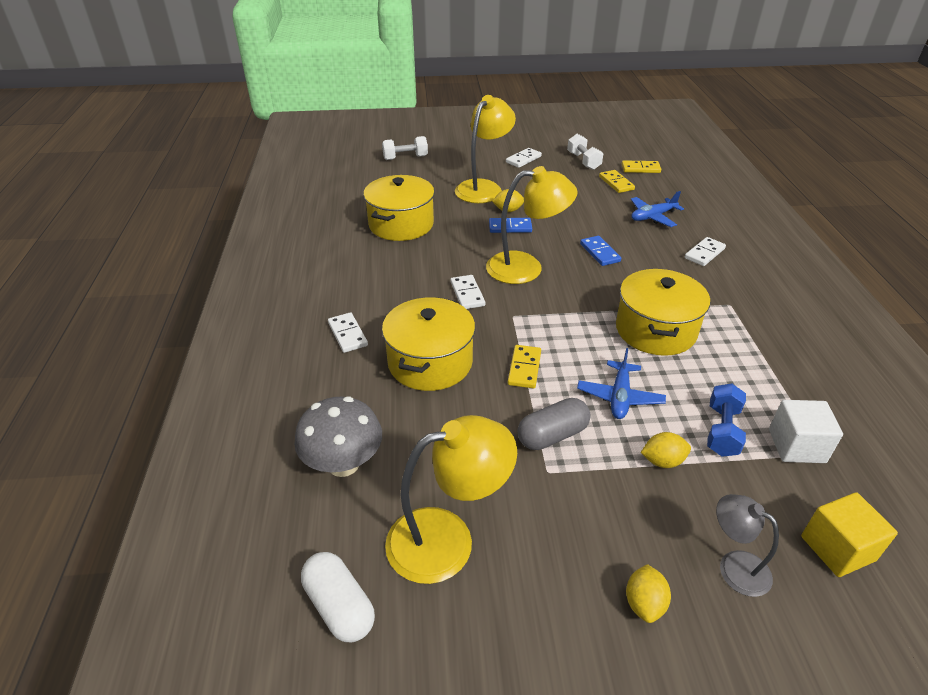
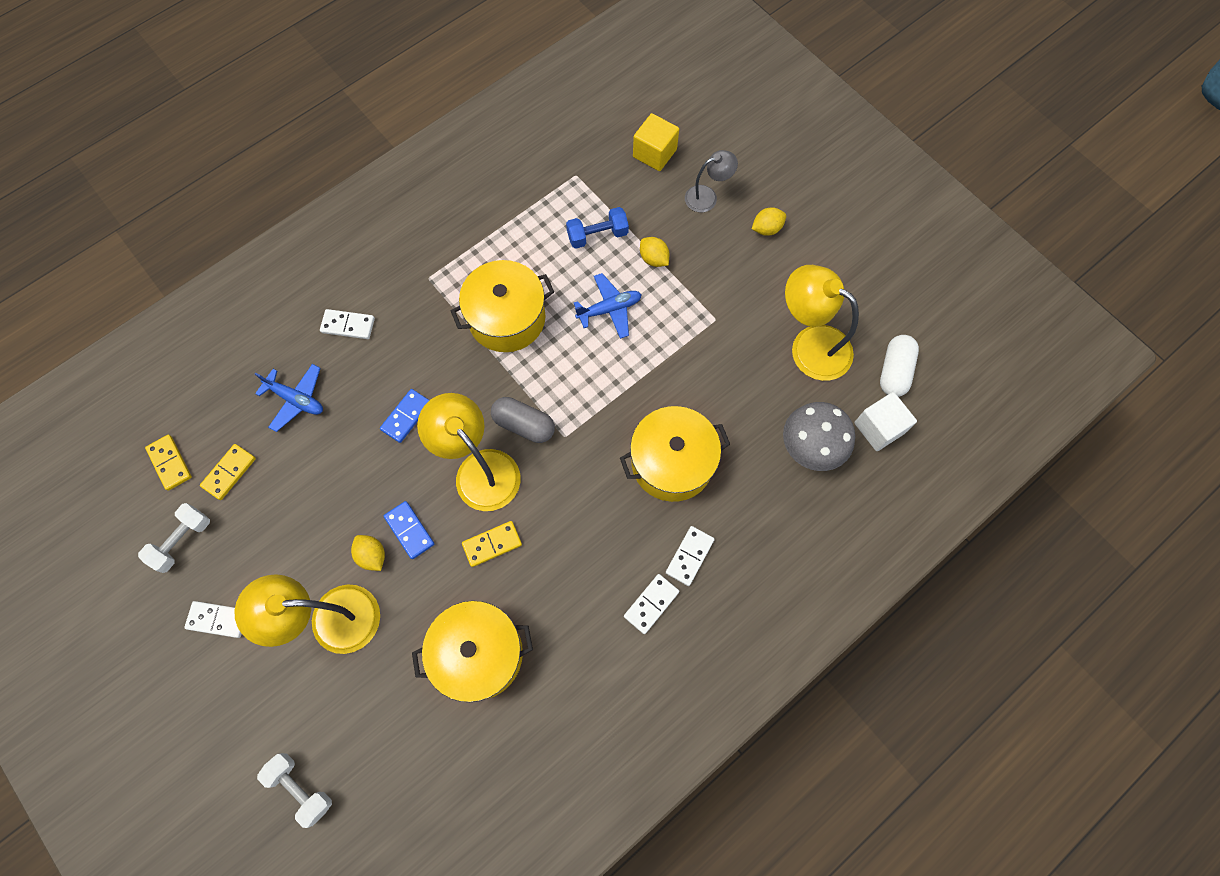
camera: 125 degrees left, 30 degrees up
(467, 294) = (559, 495): white domino -> white domino (651, 604)
(524, 368) = (626, 389): yellow domino -> yellow domino (492, 544)
(552, 435) = (681, 333): grey capsule -> grey capsule (524, 425)
(734, 566) = (707, 196): grey lamp -> grey lamp turned 120 degrees counterclockwise
(796, 446) = (580, 191): white cube -> white cube (879, 428)

